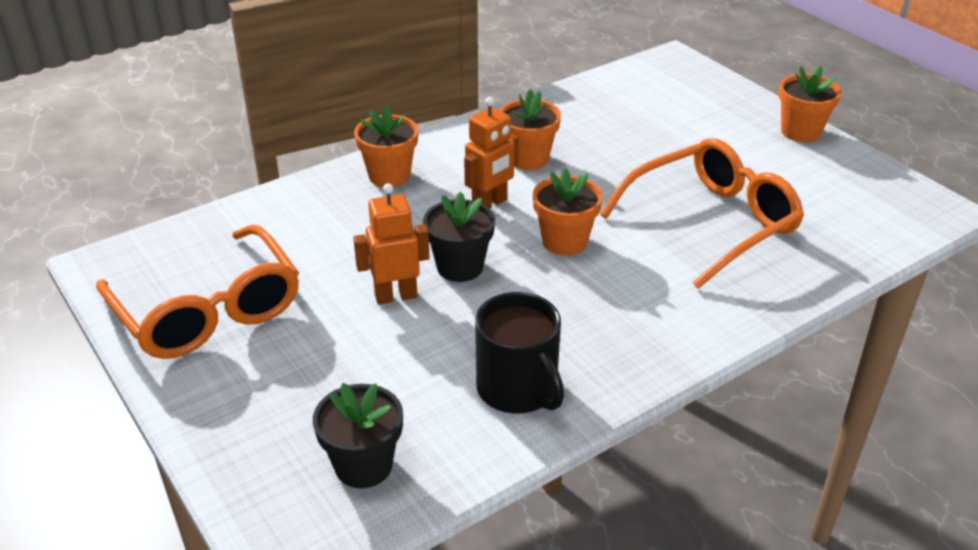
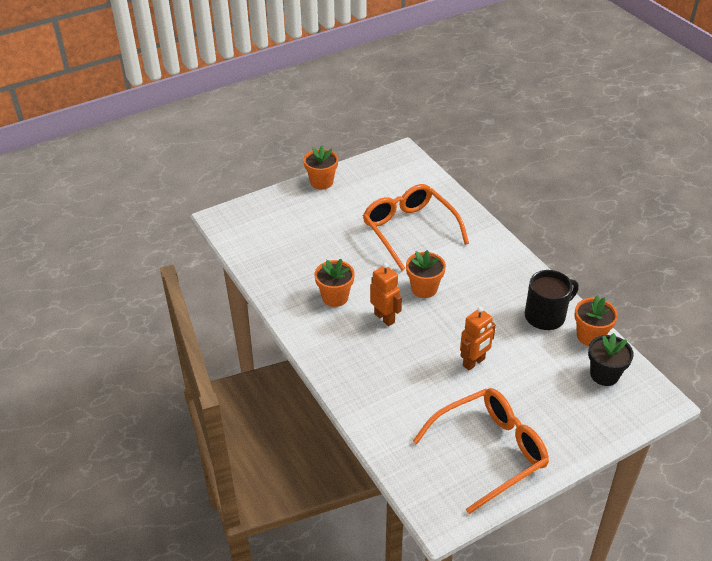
camera: 85 degrees left, 5 degrees up
(389, 175) = (347, 365): orange flower pot -> orange flower pot (590, 336)
(396, 296) = (474, 362): orange robot -> orange robot turned 120 degrees counterclockwise
(460, 267) = (447, 334): black flower pot -> none

